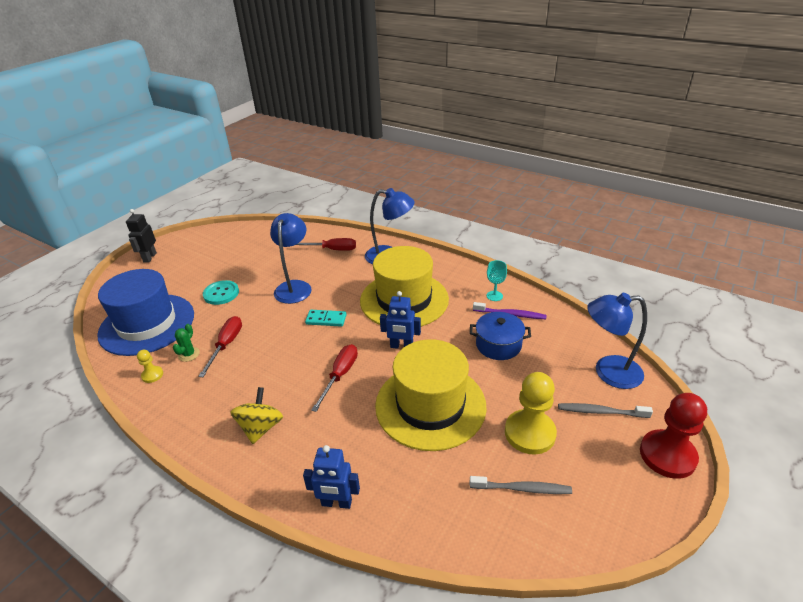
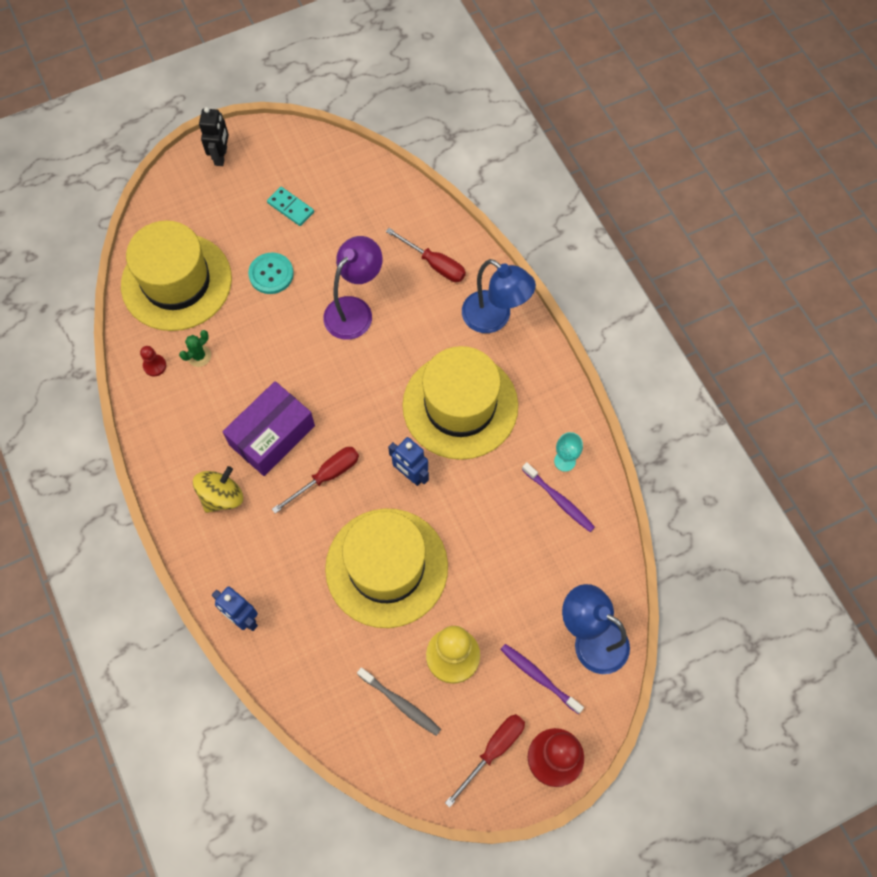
camera: 30 degrees right, 30 degrees up
(147, 324) = (176, 282): blue hat -> yellow hat
(149, 257) = (221, 156): black robot -> black robot turned 150 degrees clockwise
(152, 375) = (154, 366): yellow pawn -> red pawn
(226, 345) = (240, 364): red screwdriver -> red screwdriver (493, 751)
(279, 372) = (272, 435): none -> purple box
(294, 287) = (354, 310): blue lamp -> purple lamp
(326, 319) = (358, 386): turquoise domino -> turquoise domino (290, 207)
(498, 345) = (510, 535): blue pot -> none
(601, 412) = (539, 677): grey toothbrush -> purple toothbrush

